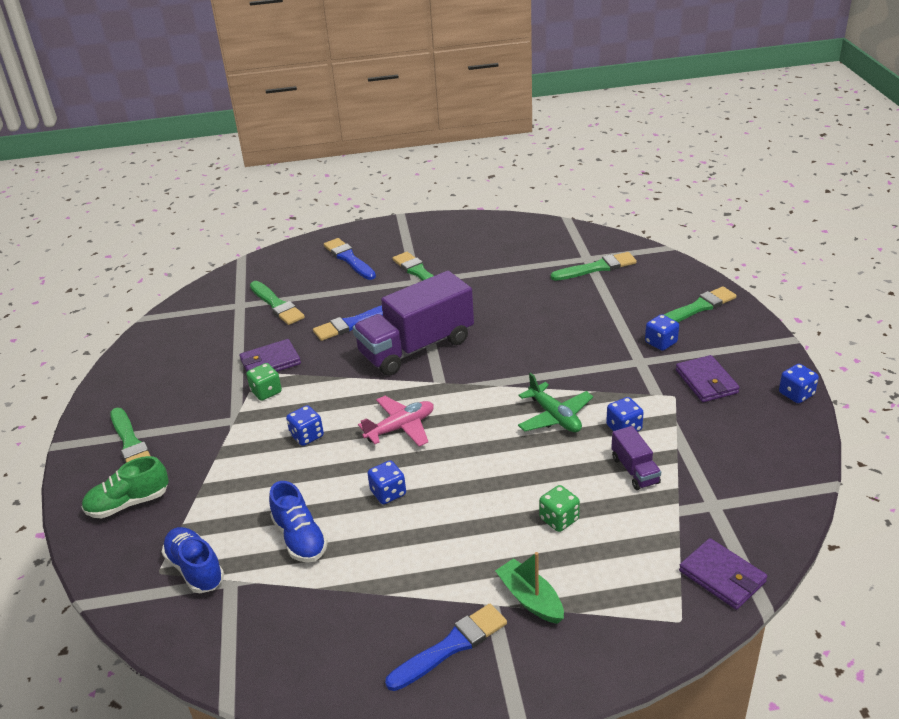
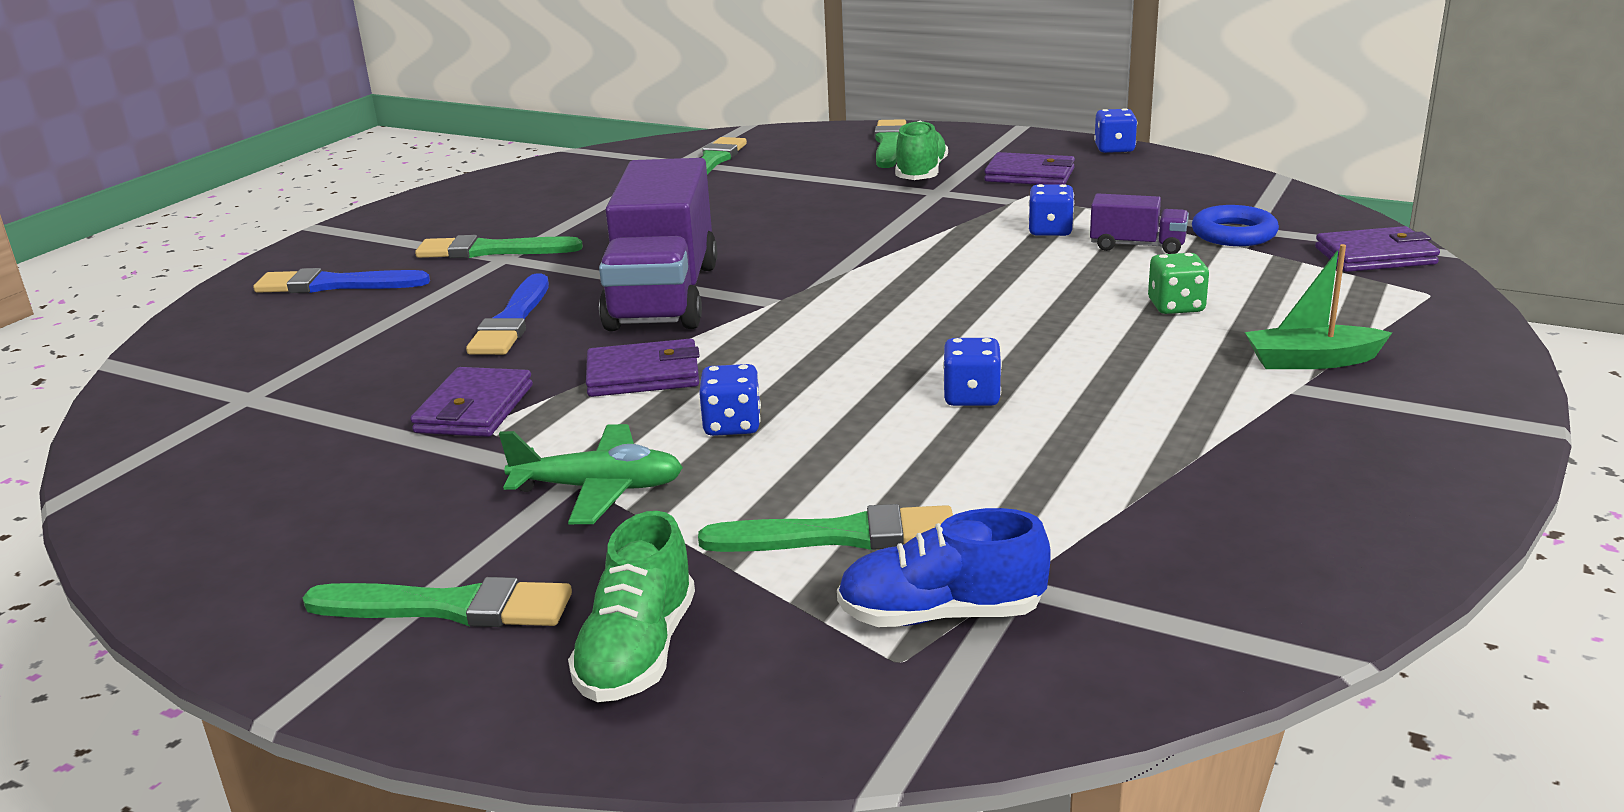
camera: 55 degrees left, 10 degrees down
(266, 392) = (550, 432): green dice -> none
(277, 305) = (325, 366): green brush -> green brush (841, 536)
(300, 538) = (985, 492): blue shoe -> none
(333, 387) = (643, 375): none -> purple wallet
(400, 427) = (833, 351): pink plane -> none
(451, 646) = (1358, 434): blue brush -> none
(555, 417) = (969, 257): green plane -> green plane (599, 489)
(661, 343) = (921, 174): blue dice -> green shoe
(696, 502) = (1234, 234): none -> blue ring

